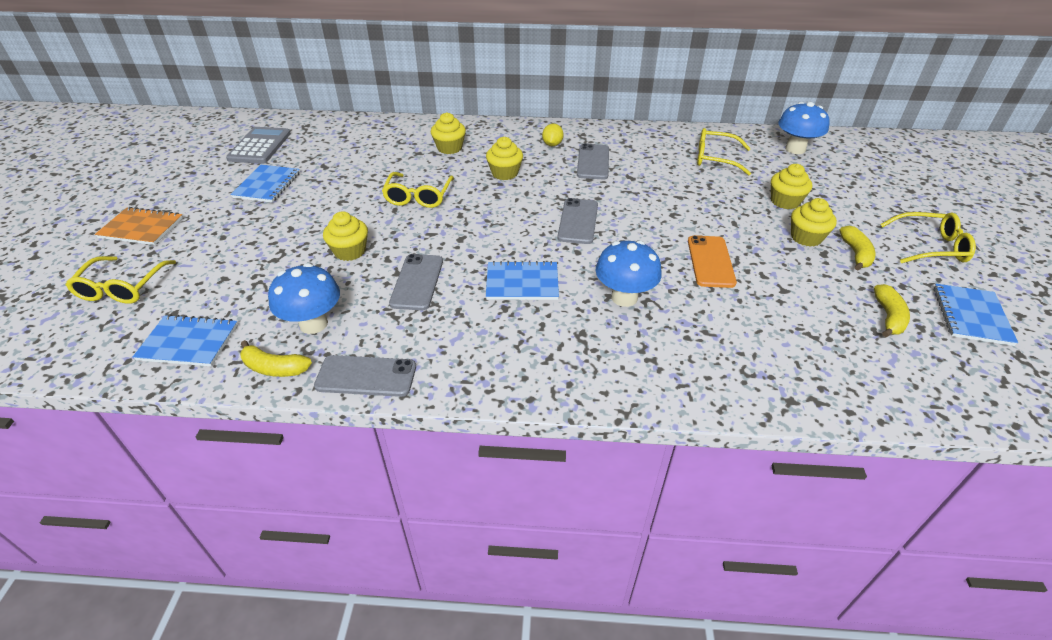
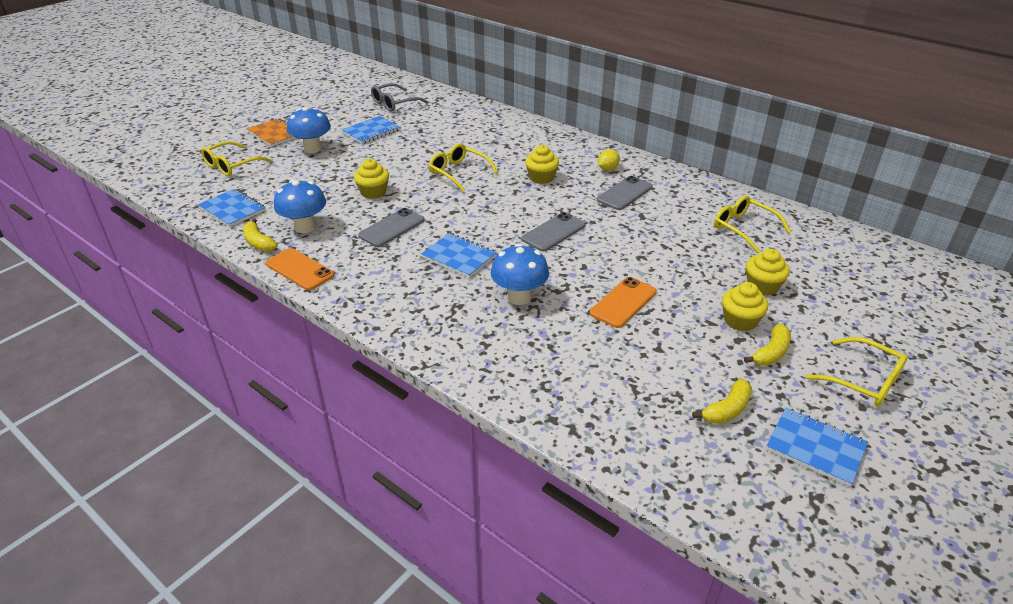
camera: 35 degrees right, 5 degrees down
(260, 146) = (394, 103): grey calculator -> grey glasses
(366, 376) = (299, 269): grey phone -> orange phone
(418, 196) = (459, 172): yellow glasses -> yellow glasses turned 90 degrees clockwise
(449, 148) = (522, 145): yellow cupcake -> none
(795, 149) = (842, 248): blue mushroom -> blue mushroom (312, 149)
(971, 316) = (815, 448): blue notebook -> blue notebook turned 75 degrees clockwise

